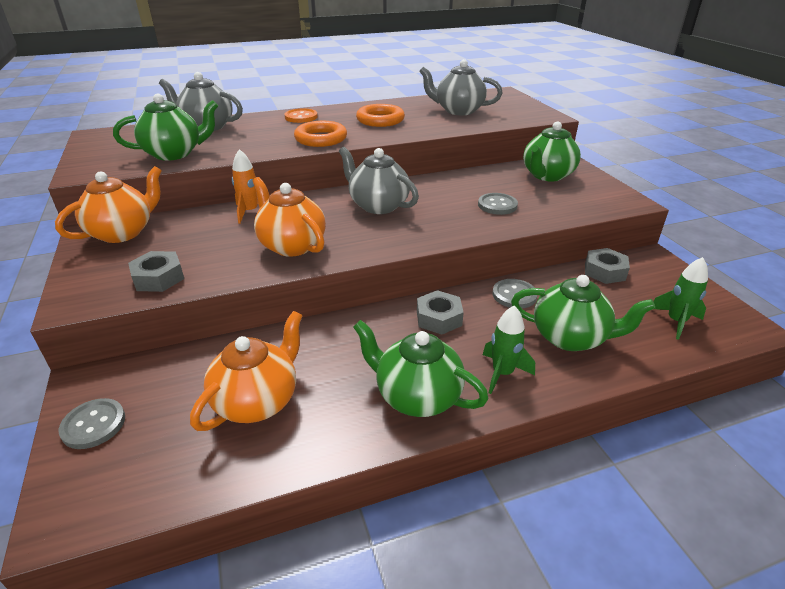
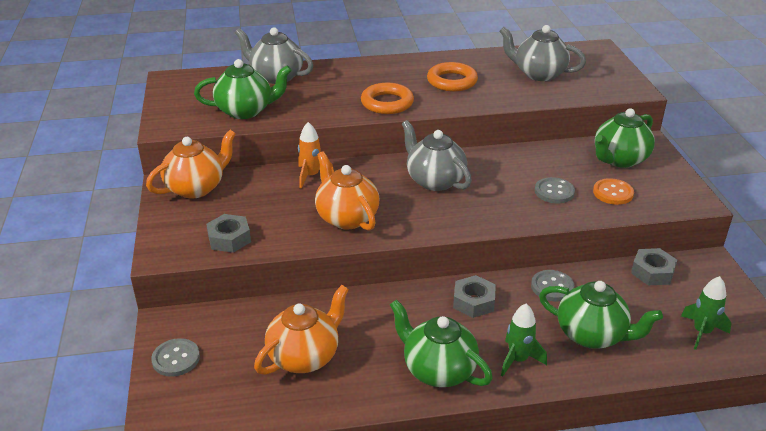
camera: 10 degrees right, 0 degrees up
(301, 117) = (370, 70): orange button -> orange button (613, 193)

